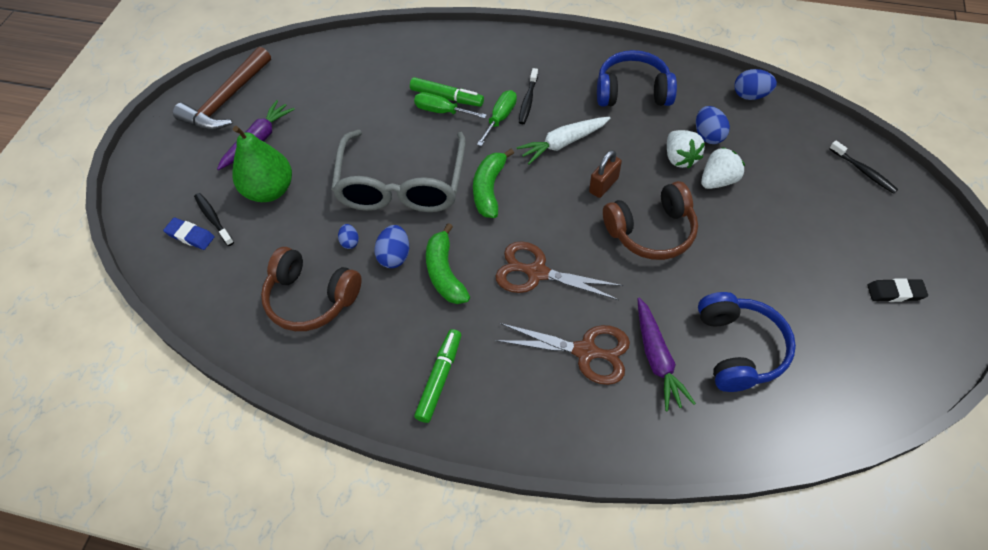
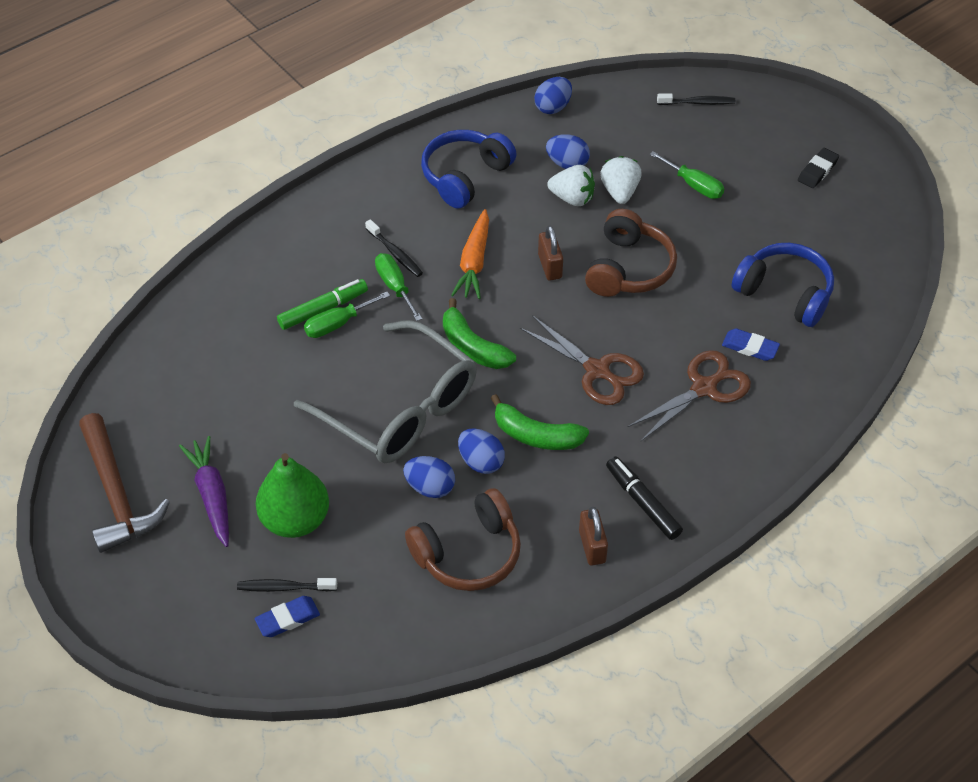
camera: 55 degrees left, 5 degrees down
(350, 242) = (430, 487): blue egg -> blue egg, size x1.67
(373, 370) = (592, 546): none -> brown padlock
(439, 378) = (642, 502): green marker -> black marker
(536, 272) = (597, 371): brown scissors -> brown scissors turned 105 degrees counterclockwise
(563, 143) = (474, 262): white carrot -> orange carrot
(657, 358) = (750, 347): purple carrot -> blue eraser
(778, 220) = (694, 185): none -> green screwdriver

